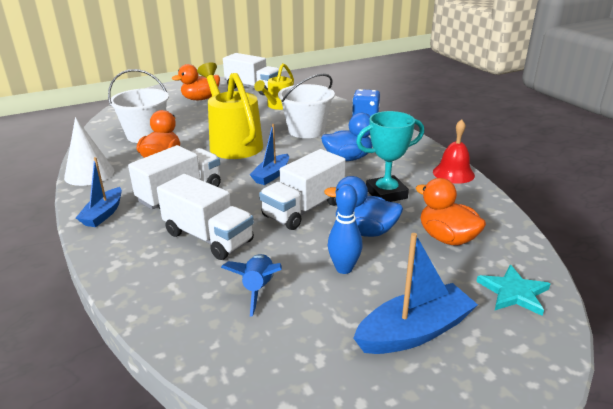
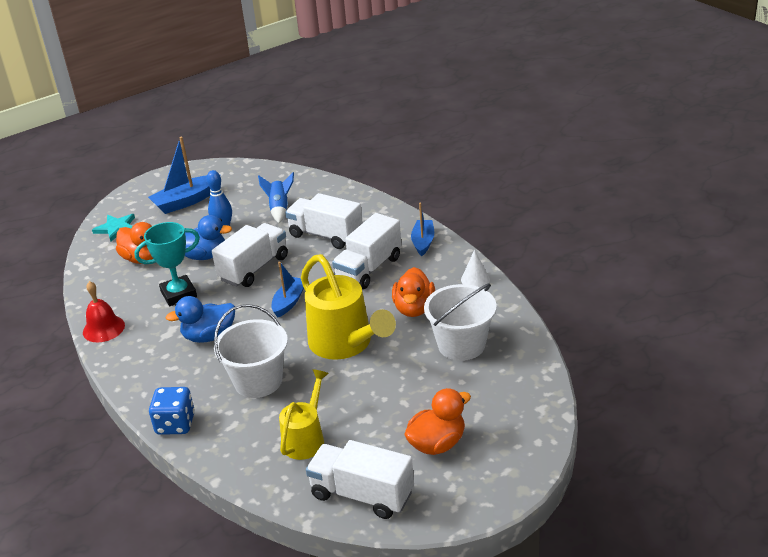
camera: 175 degrees right, 5 degrees up
(89, 174) = (475, 279): white cone -> white cone, size x0.59

